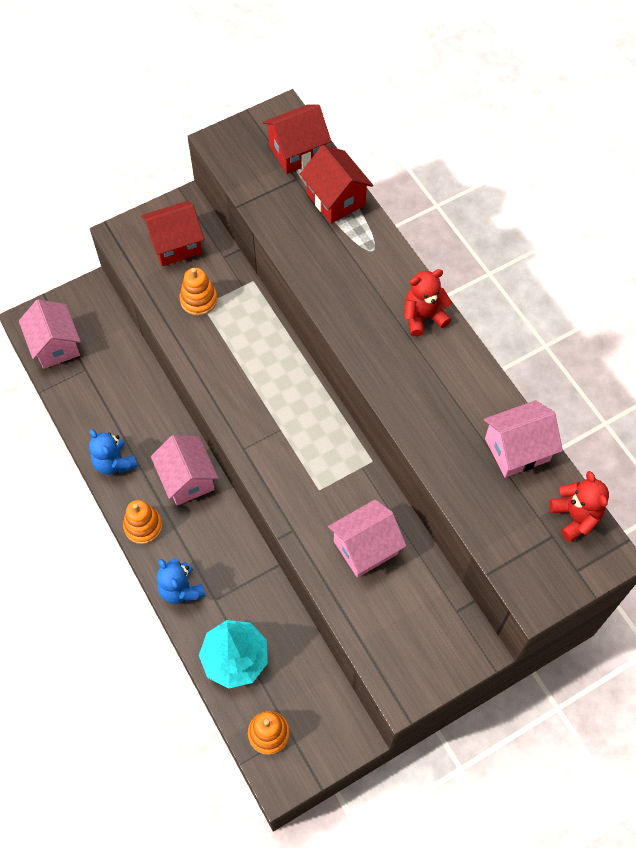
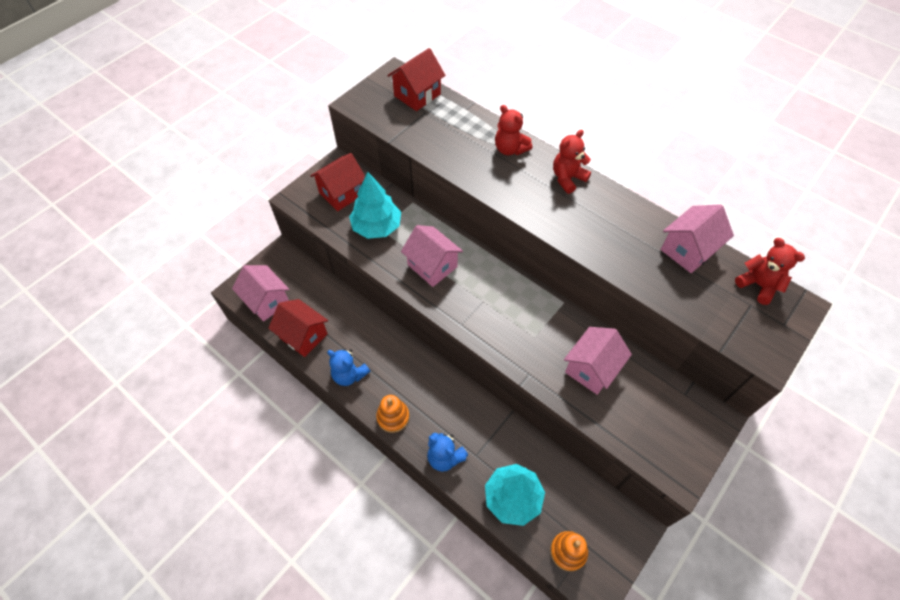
camera: 20 degrees left, 5 degrees down
(187, 479) = (413, 368): pink house -> pink house (432, 266)
(198, 300) = (376, 227): orange stacking toy -> turquoise tree
(335, 199) = (461, 118): red house -> red house (303, 336)
(374, 258) = (510, 149): none -> red teddy bear

